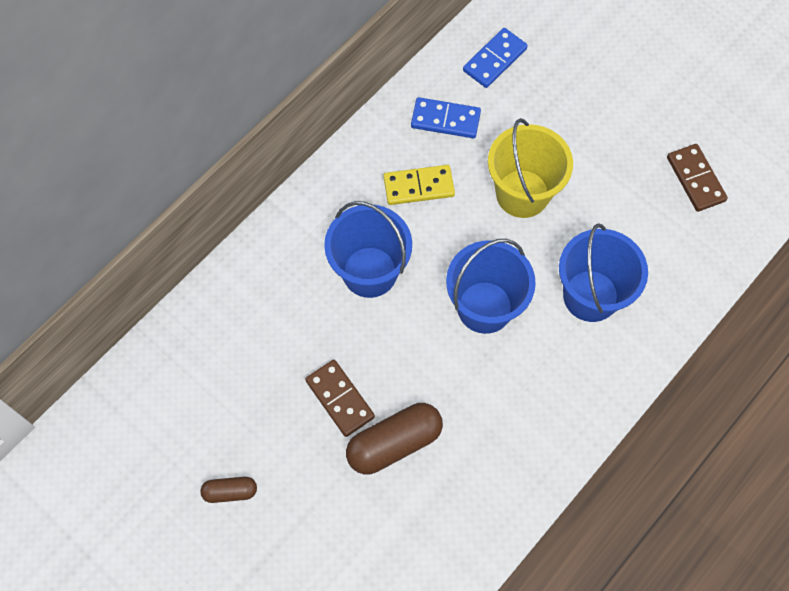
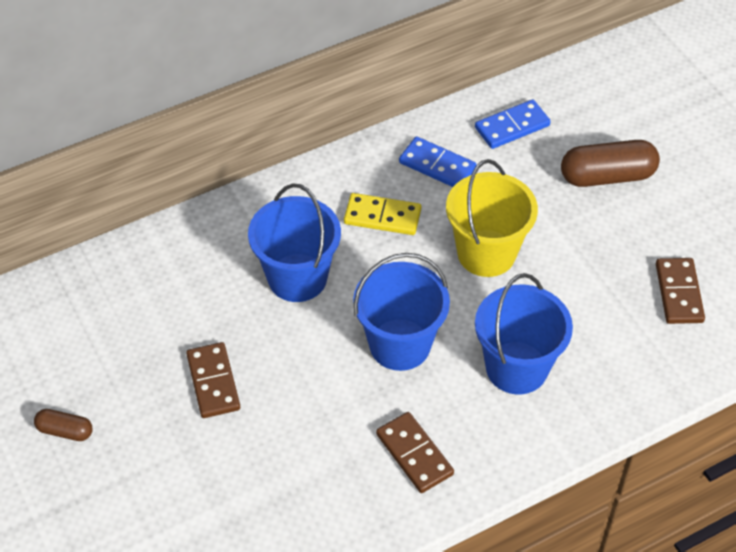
camera: 20 degrees right, 15 degrees down
(394, 443) = (249, 440): brown capsule -> brown capsule (607, 176)
(538, 407) = (414, 454): none -> brown domino

